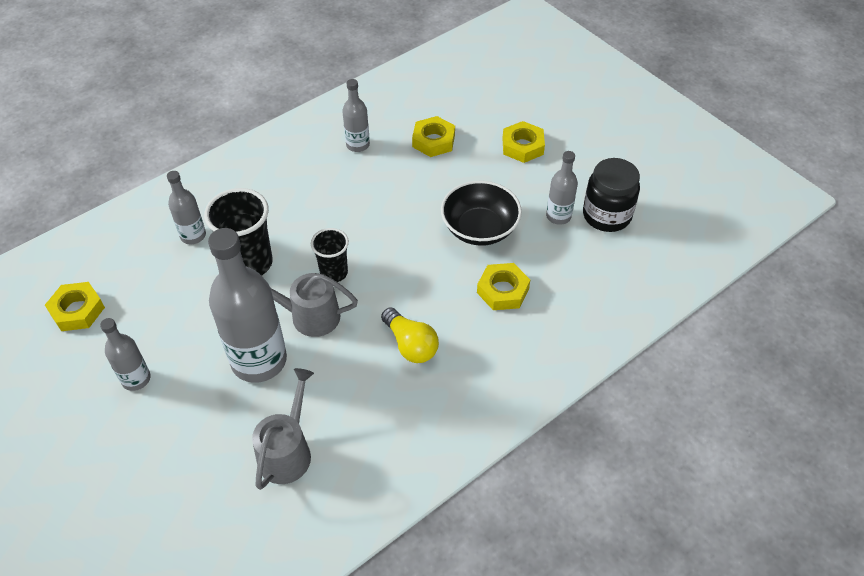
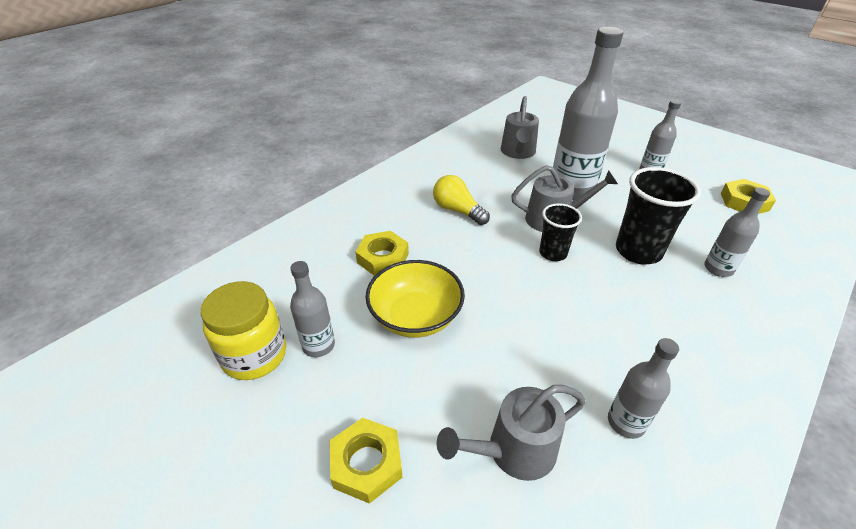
camera: 170 degrees right, 10 degrees down
(433, 141) = (514, 451): yellow nut -> grey watering can
(479, 228) = (415, 316): black bowl -> yellow bowl
(606, 215) = (254, 355): black jar -> yellow jar

